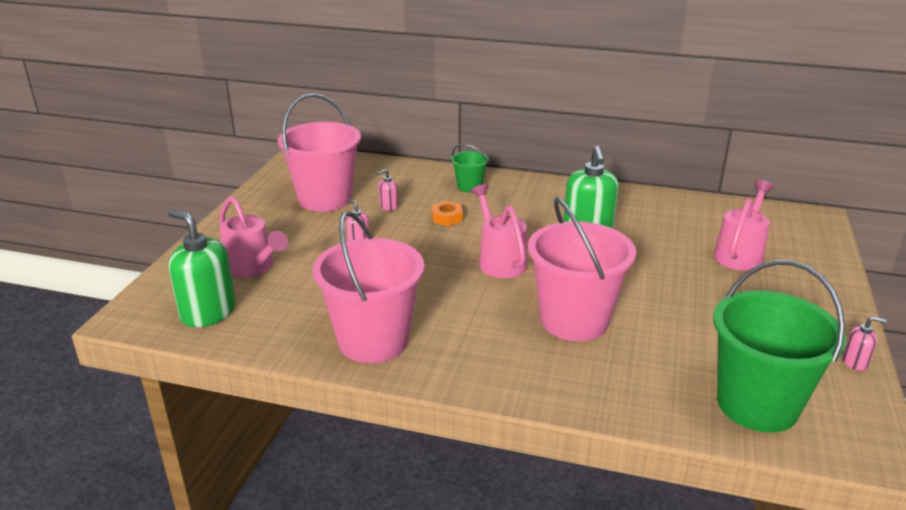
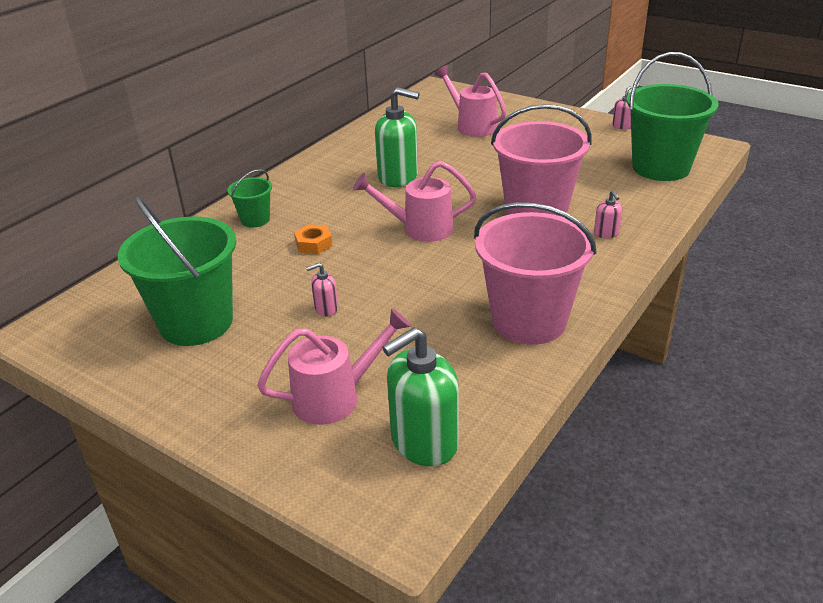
camera: 70 degrees left, 5 degrees up
(325, 199) = (196, 323): pink bucket -> green bucket
(388, 206) = (257, 278): pink soap dispenser -> pink soap dispenser (606, 233)

